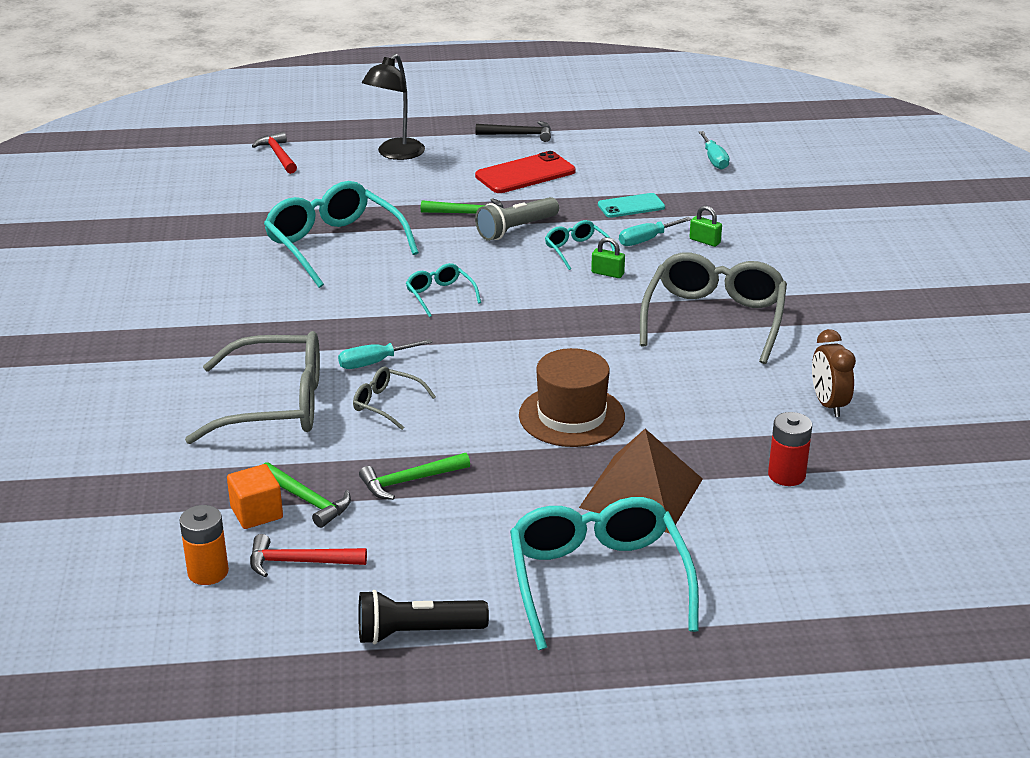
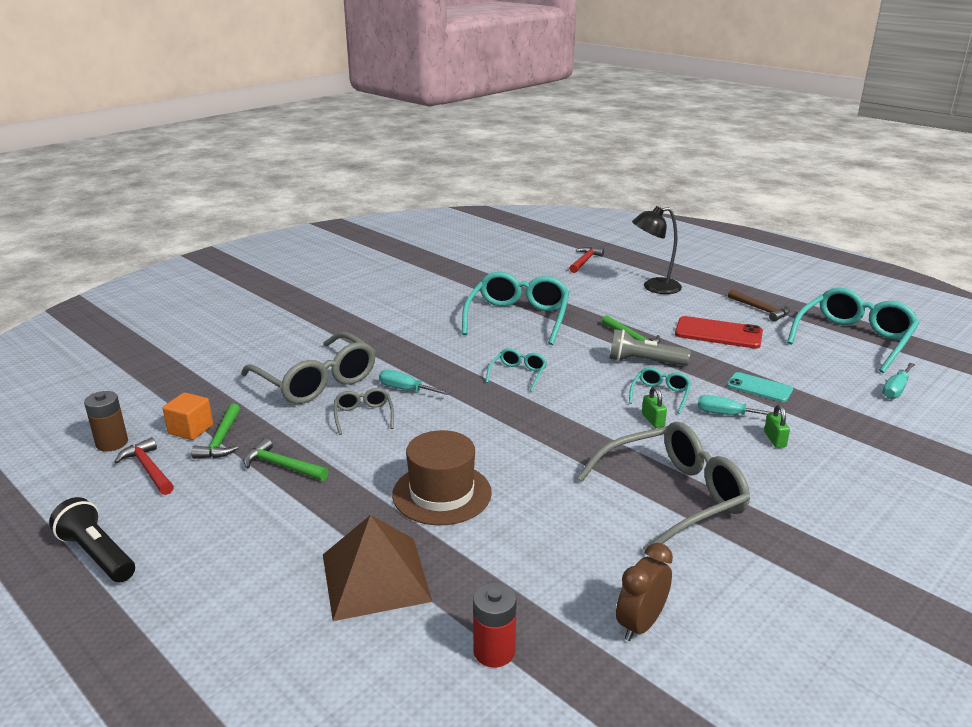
camera: 50 degrees right, 5 degrees down
(208, 572) = (112, 443): orange battery -> brown battery
(519, 135) = (760, 310): black hammer -> brown hammer
(598, 581) = (230, 612): turquoise glasses -> turquoise glasses (853, 339)

